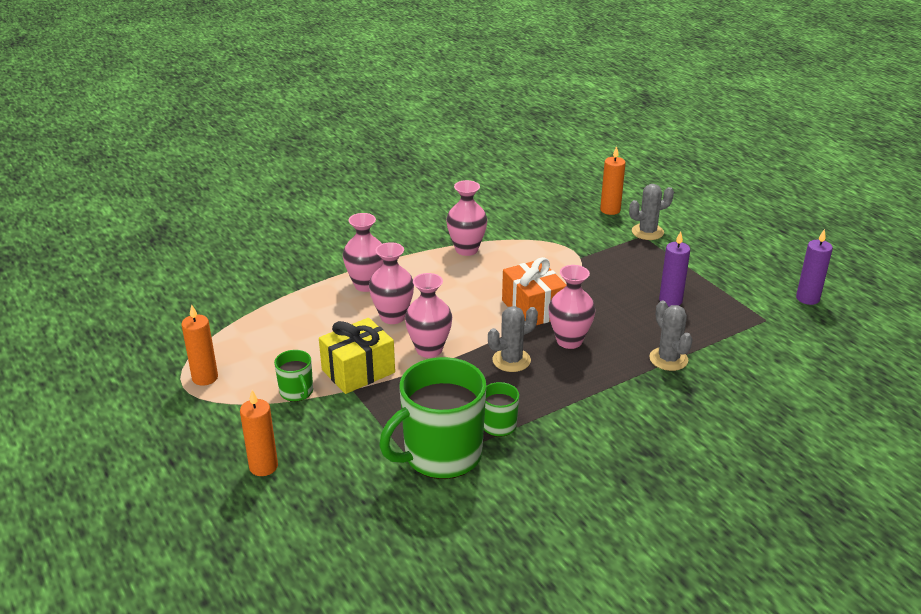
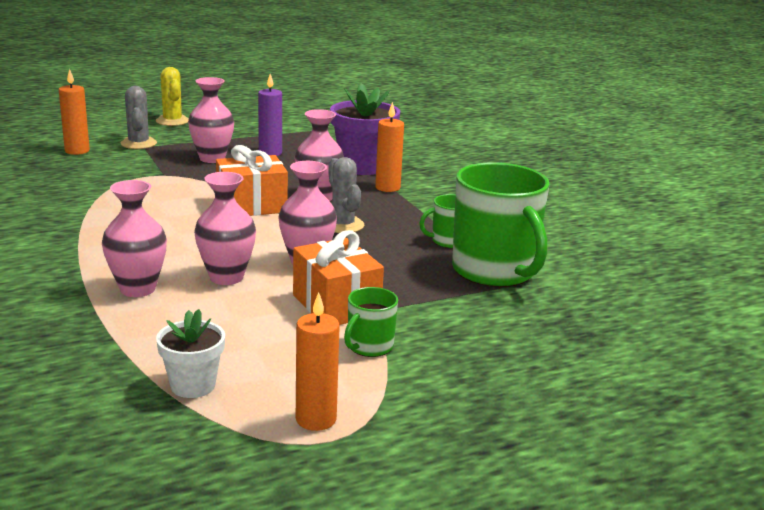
camera: 85 degrees left, 10 degrees down
(243, 327) = (193, 385): none -> white flower pot
(263, 466) = (516, 373): orange candle -> orange candle (387, 188)
(297, 392) = (369, 347): green mug -> green mug turned 150 degrees clockwise
(358, 371) = (336, 305): yellow gift -> orange gift
(466, 249) = (98, 224): pink vase -> pink vase (212, 158)
(668, 359) = (362, 167): grey cactus -> purple flower pot
(722, 236) = (172, 121): none -> yellow cactus
(807, 298) = (293, 113): purple candle -> none

